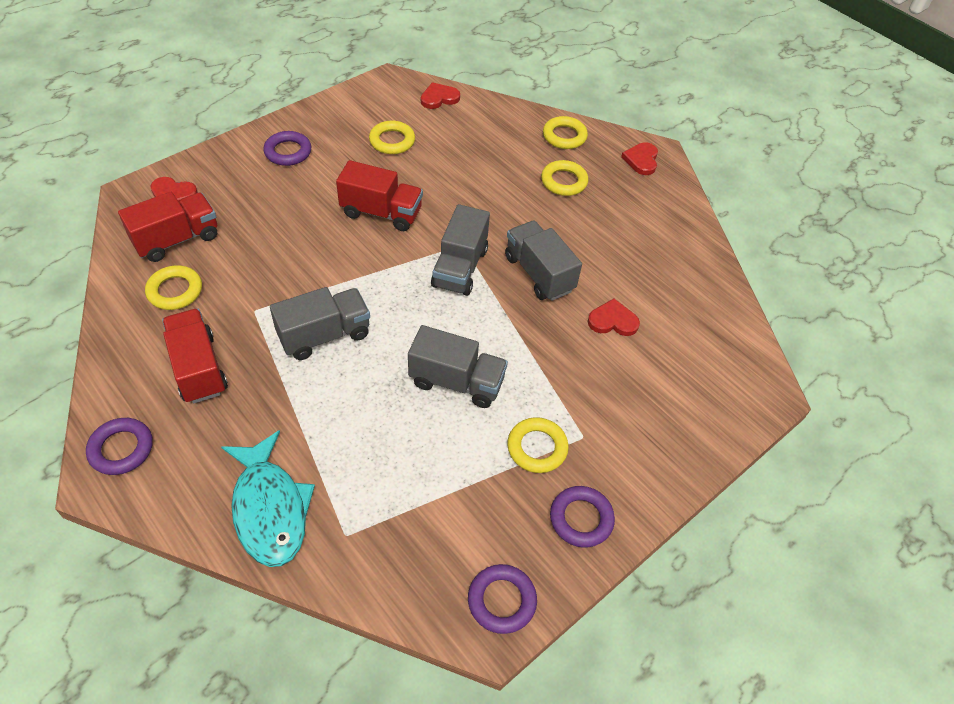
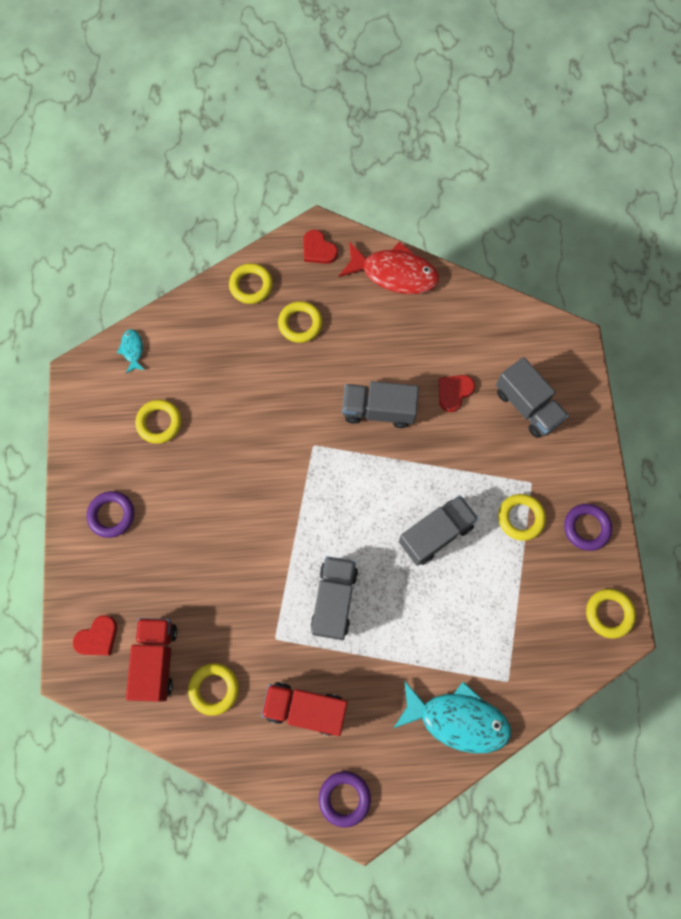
camera: 50 degrees left, 20 degrees up
(381, 212) = (237, 483): red truck -> none
(439, 98) = (132, 350): red heart -> turquoise fish
(460, 268) = (335, 462): grey truck -> grey truck (527, 406)
(501, 600) = (609, 613): purple ring -> yellow ring
(677, 219) = (394, 274): none -> red fish

